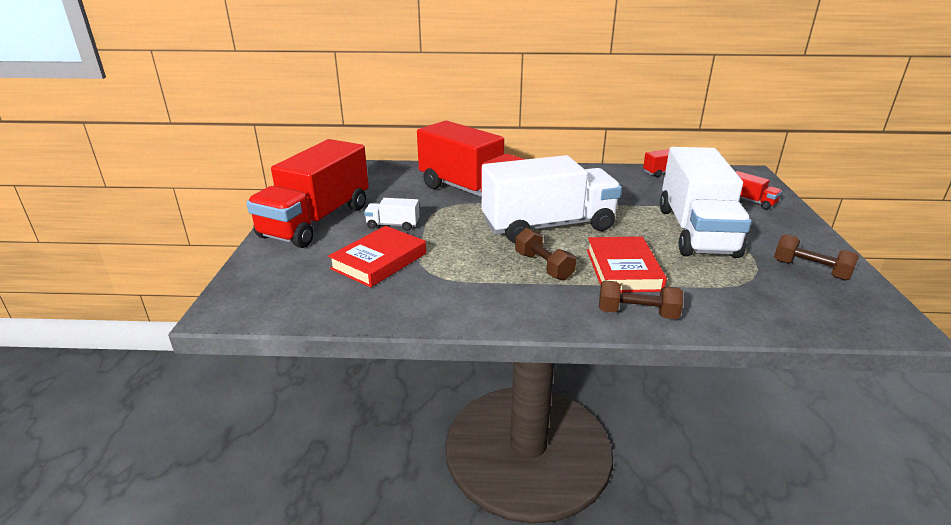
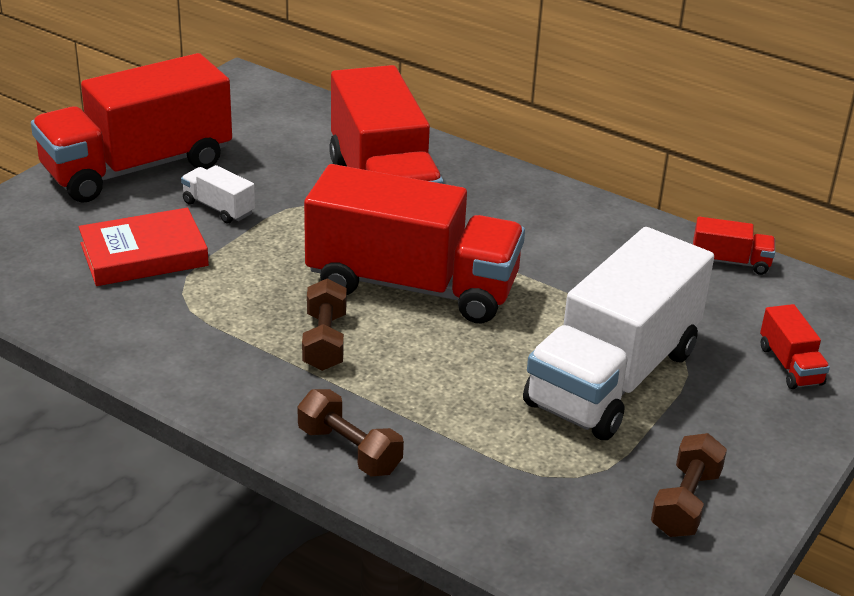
camera: 30 degrees right, 5 degrees up
(548, 226) = (412, 286): white truck -> red truck
(623, 269) = (419, 389): red book -> none
(810, 270) = (685, 502): brown dumbbell -> brown dumbbell turned 45 degrees clockwise

